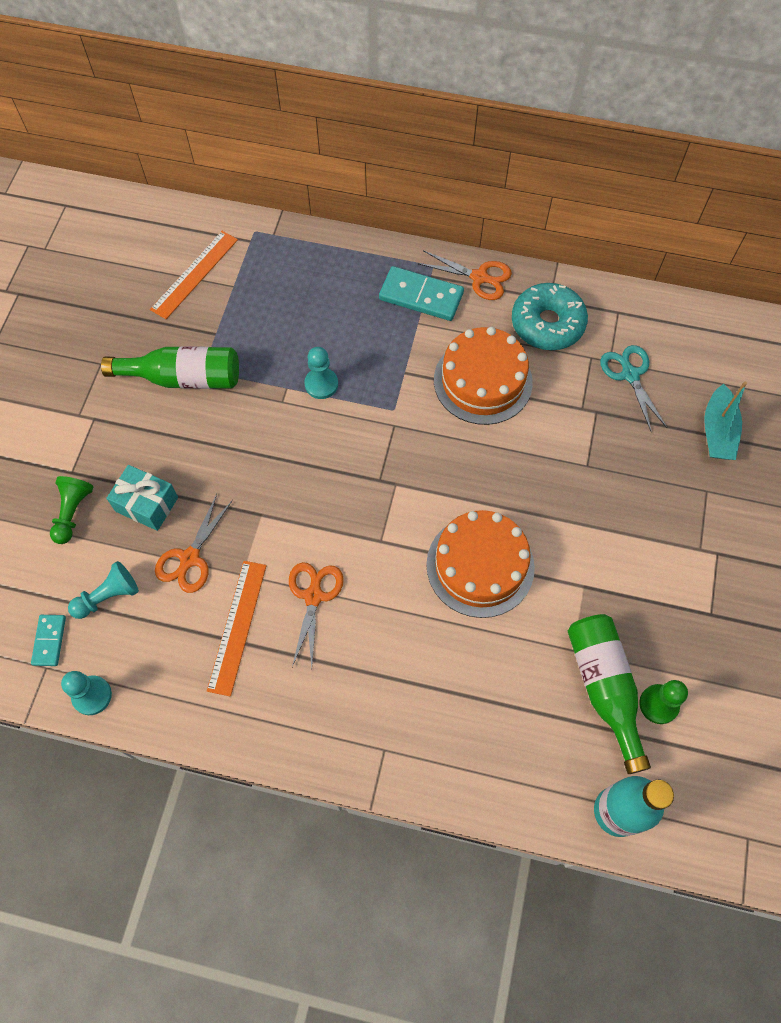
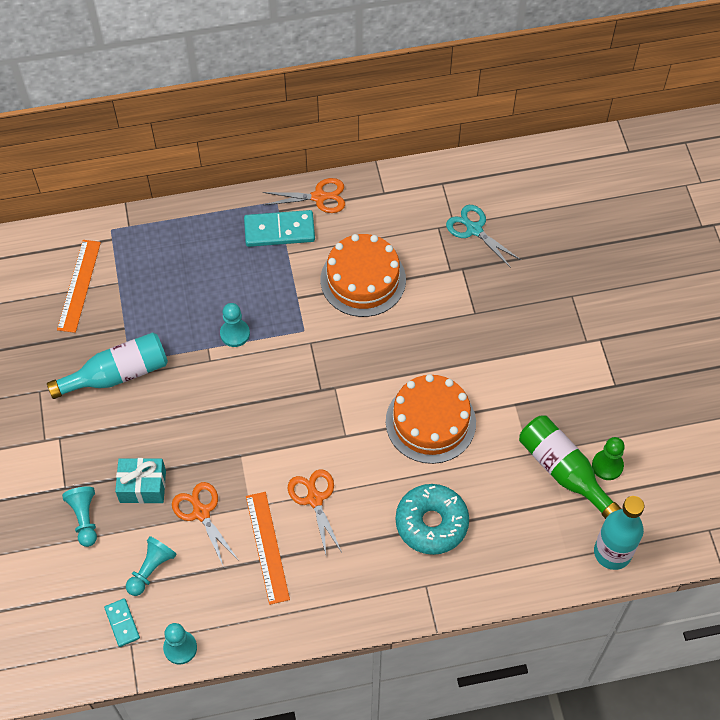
camera: 25 degrees left, 5 degrees down
(73, 513) = (84, 518): green pawn -> turquoise pawn
(183, 378) = (117, 374): green bottle -> turquoise bottle
(190, 558) = (201, 512): orange scissors -> orange scissors turned 150 degrees clockwise
(547, 324) = (391, 214): turquoise donut -> turquoise donut (431, 523)
(717, 431) = (559, 247): turquoise boat -> none

